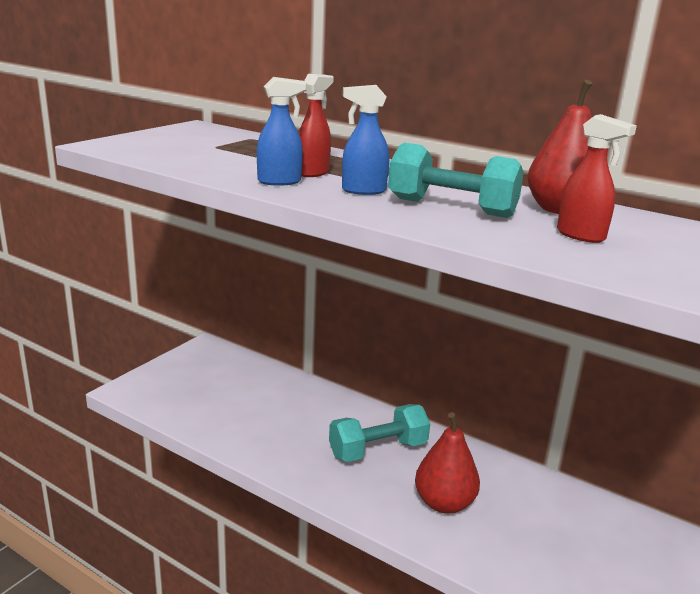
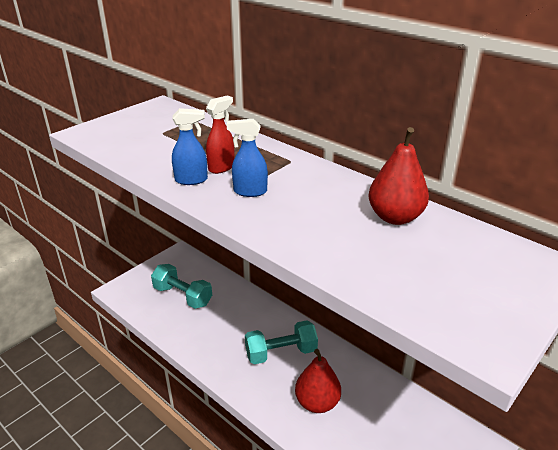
camera: 10 degrees right, 10 degrees up
(451, 208) = (308, 214): turquoise dumbbell -> turquoise dumbbell (182, 296)
(581, 236) = (395, 253): red spray bottle -> none

